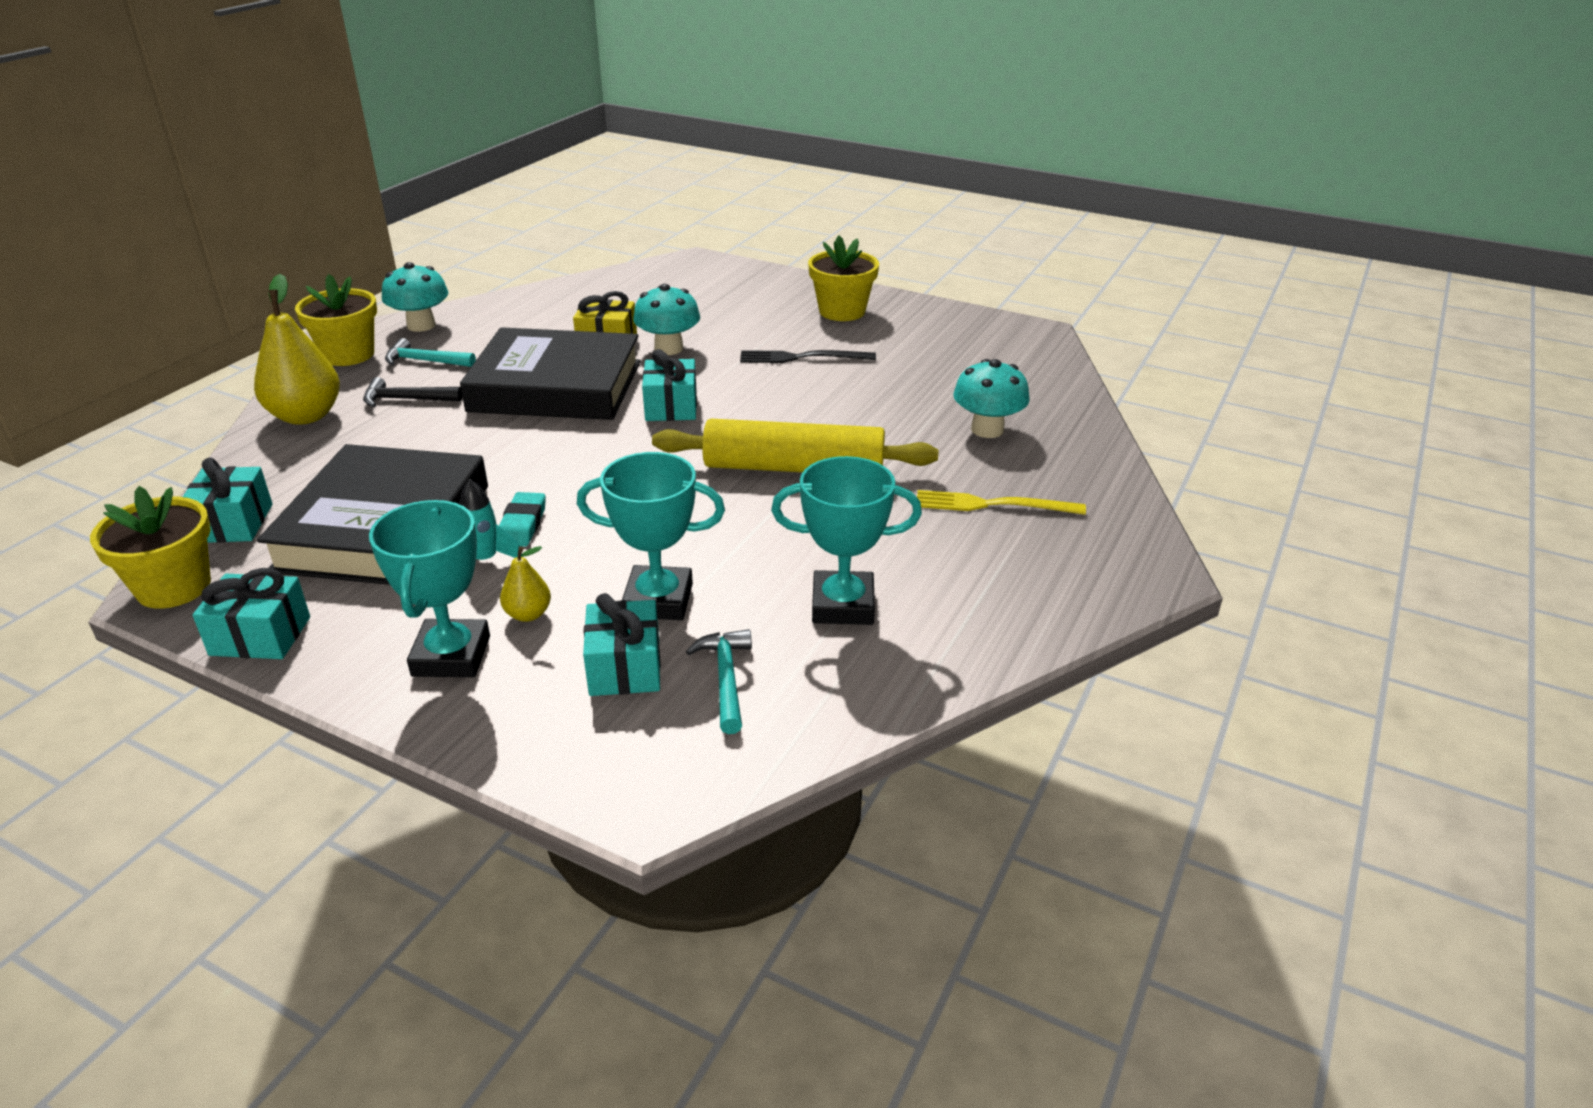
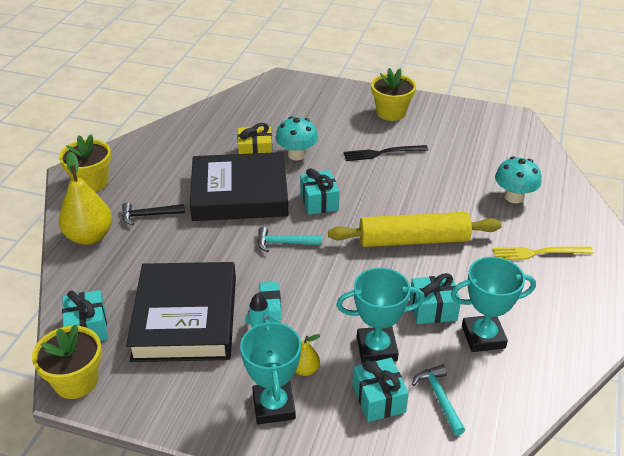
camera: 10 degrees left, 5 degrees up
(260, 636) = (150, 409): turquoise gift -> turquoise gift (433, 309)
(421, 325) = (127, 153): turquoise mushroom -> none
(425, 361) = (145, 182): turquoise hammer -> turquoise hammer (284, 243)

